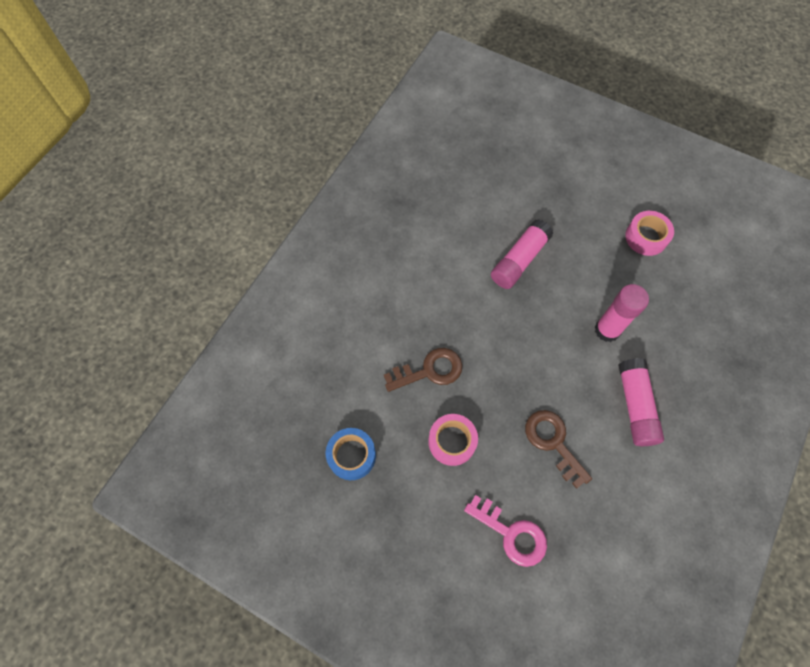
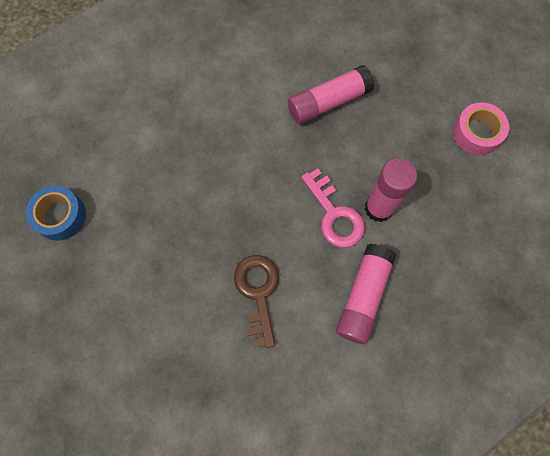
camera: 25 degrees right, 5 degrees up
(429, 370) = (178, 170): brown key -> none
(452, 441) = (160, 246): pink tape -> none
(511, 533) = (165, 359): pink key -> pink key (334, 214)

